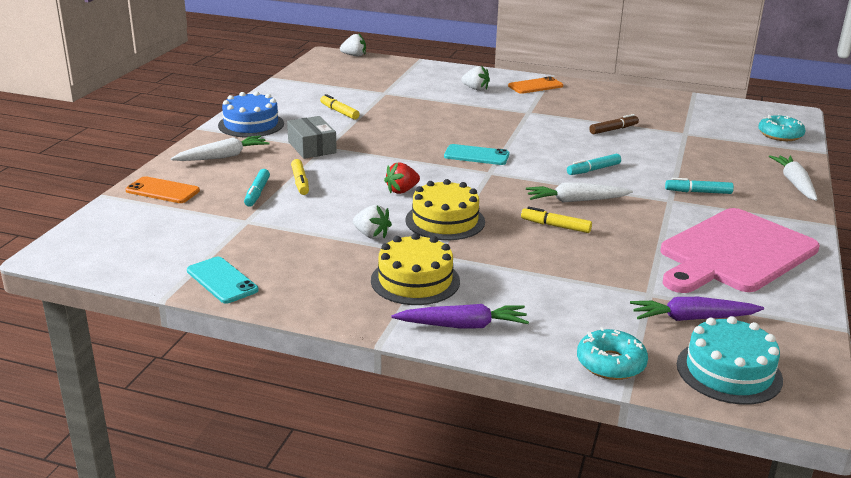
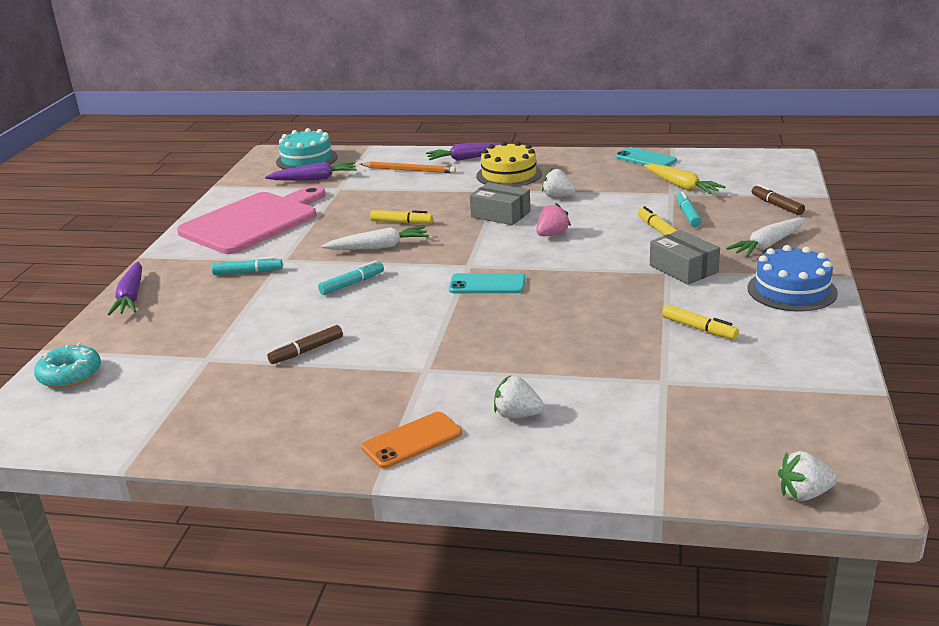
camera: 175 degrees right, 0 degrees up
(162, 191) = (777, 205): orange phone -> brown marker
(225, 228) = (681, 186): none -> yellow carrot
(402, 191) = (552, 234): red strawberry -> pink strawberry
(445, 221) = (500, 214): yellow cake -> grey box
(553, 314) = (409, 170): none -> orange pencil
(610, 363) = (376, 154): turquoise donut -> none
(794, 183) = (131, 297): white carrot -> purple carrot

